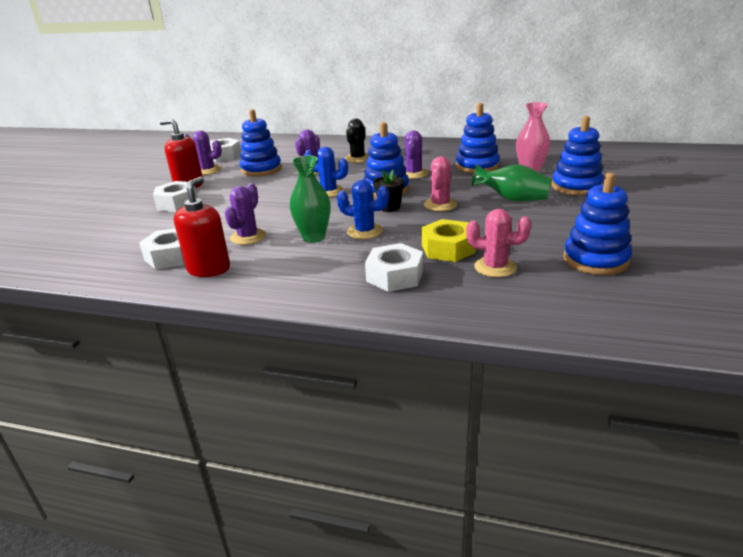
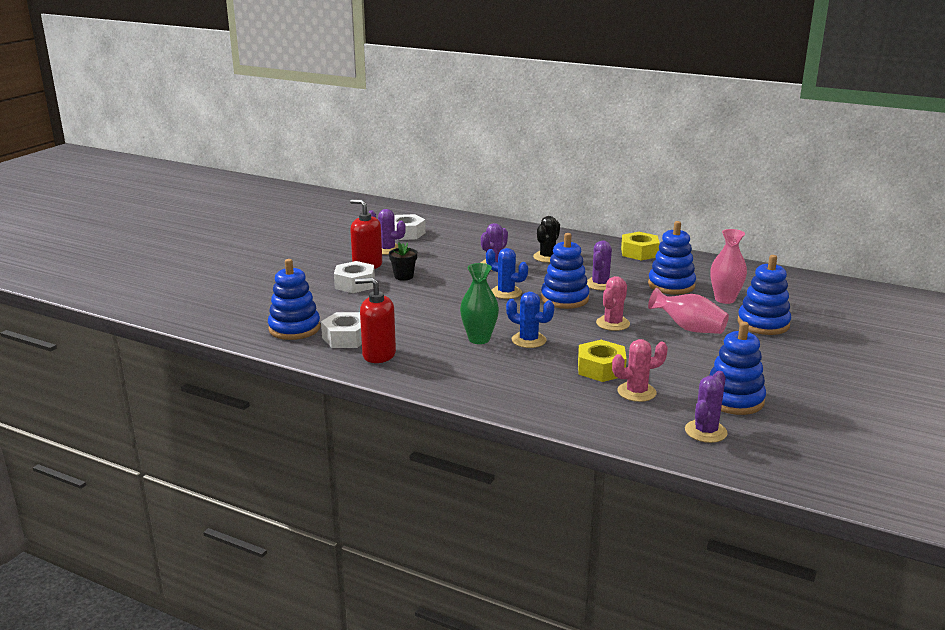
camera: 10 degrees right, 5 degrees down
(209, 269) = (378, 355): red soap dispenser -> red soap dispenser turned 105 degrees counterclockwise
(248, 237) = (418, 329): purple cactus -> purple cactus (705, 431)
(261, 169) = (443, 256): blue stacking toy -> blue stacking toy (294, 328)
(389, 208) = (561, 319): black flower pot -> black flower pot (403, 276)
(394, 276) = (542, 386): white nut -> none
(436, 145) = (639, 252): none -> yellow nut
(495, 267) = (636, 392): pink cactus -> pink cactus turned 45 degrees counterclockwise
(512, 199) = (689, 328): green vase -> pink vase

